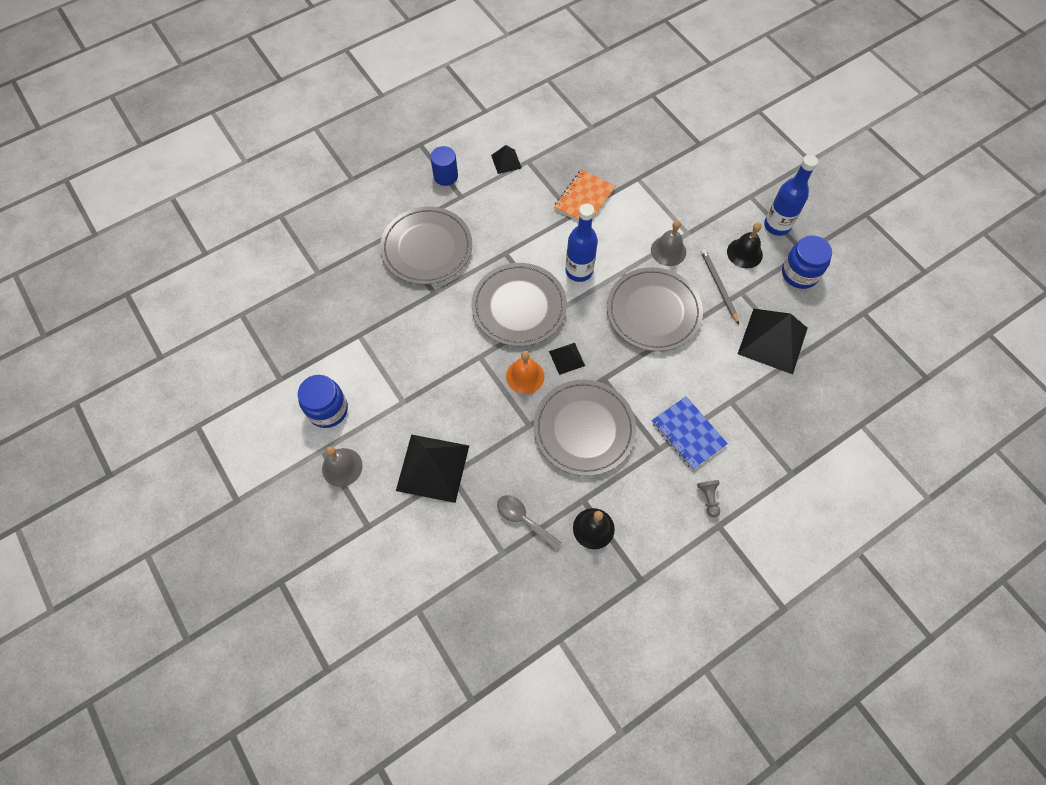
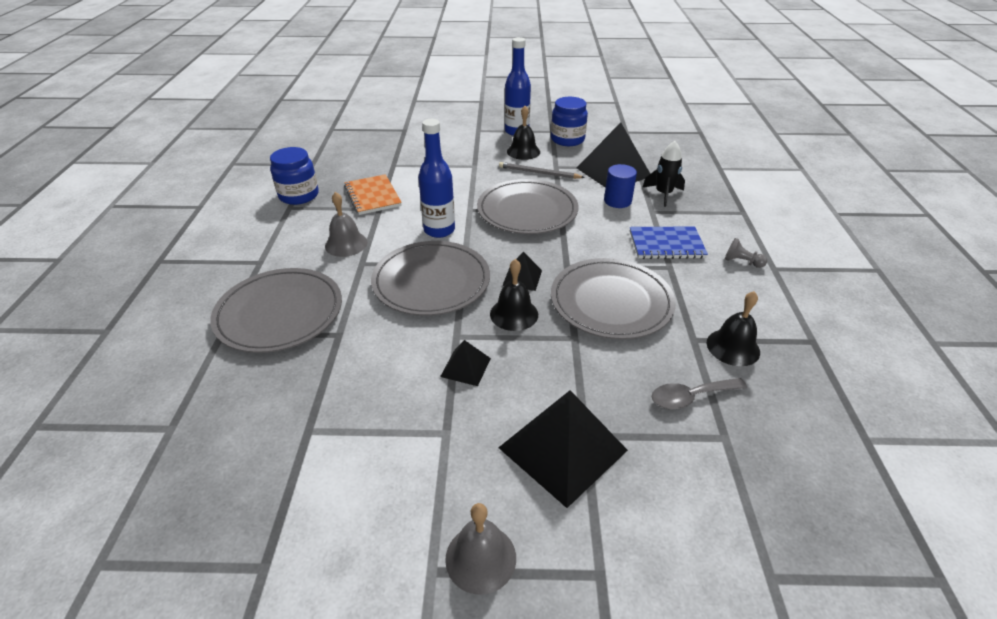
camera: 55 degrees left, 25 degrees down
(328, 410) = (376, 527): blue jar -> blue jar (299, 195)
(445, 176) = (222, 261): blue cylinder -> blue cylinder (617, 201)
(506, 161) = (269, 219): black pyramid -> black pyramid (465, 367)
(525, 376) = (514, 314): orange bell -> black bell
(668, 251) = (478, 180): grey bell -> grey bell (346, 244)
(767, 397) = (663, 194): none -> black rocket

